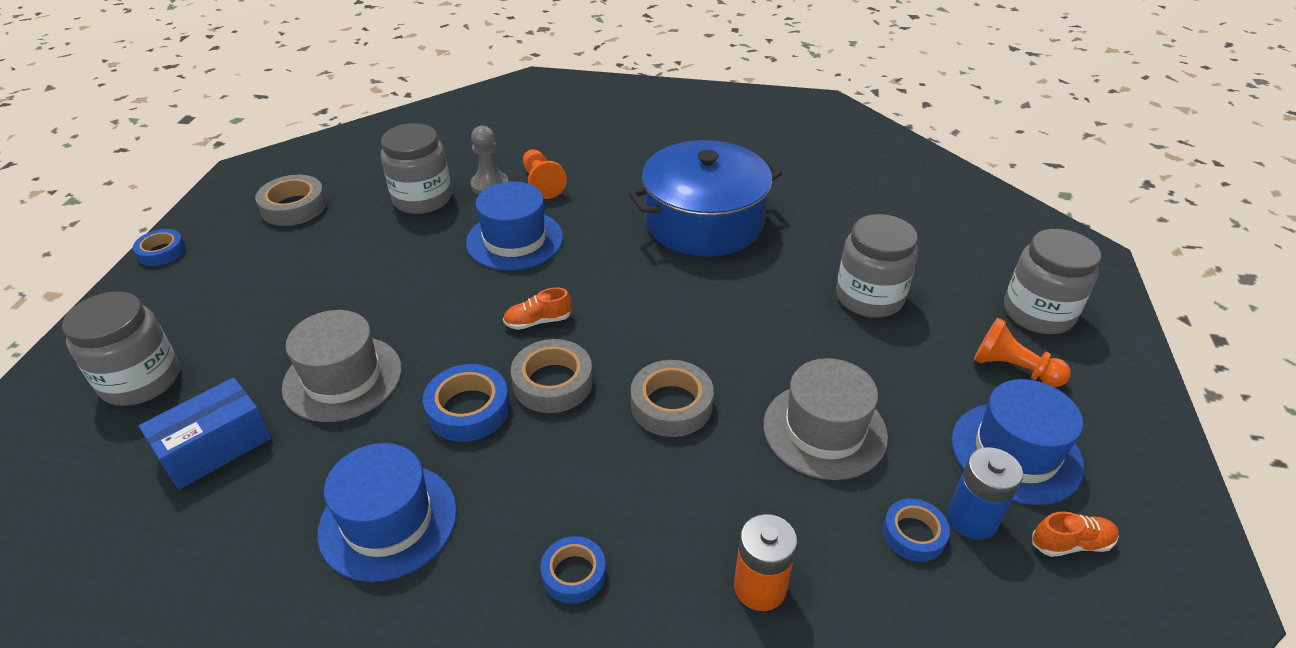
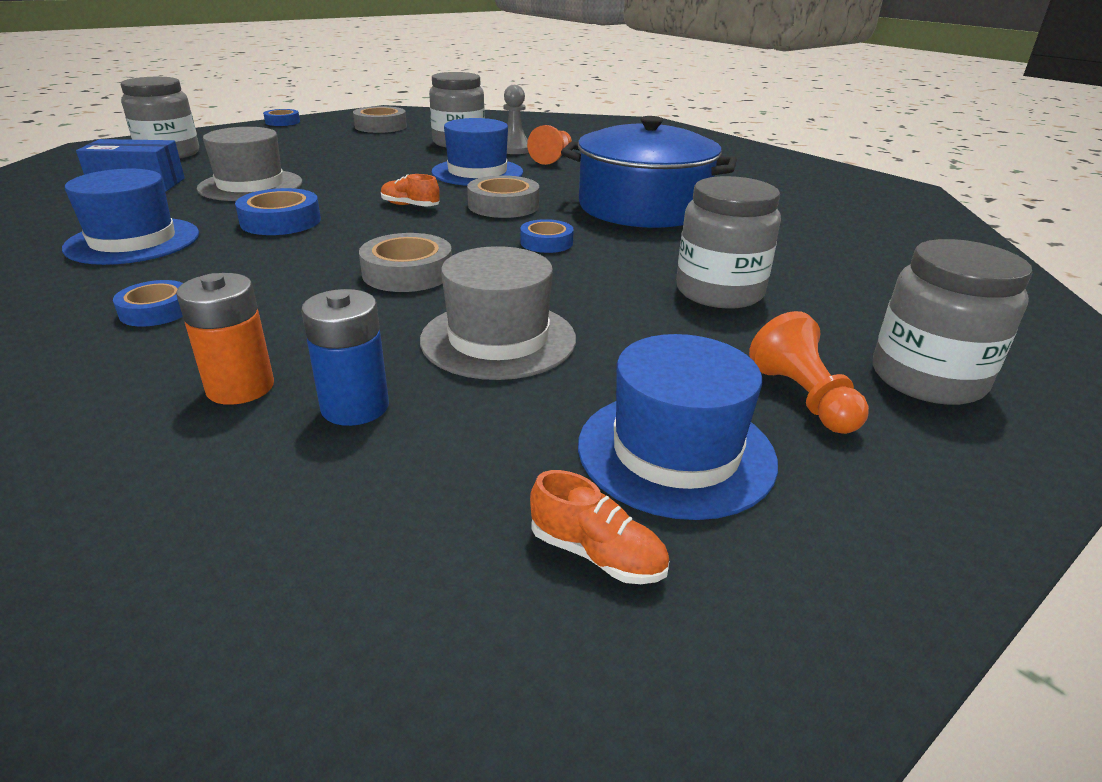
camera: 40 degrees right, 10 degrees down
(553, 382) = (355, 231): grey tape -> grey tape (503, 205)
(913, 534) = (434, 438): blue tape -> blue tape (546, 242)
(972, 519) = (517, 464): blue battery -> blue battery (355, 407)

